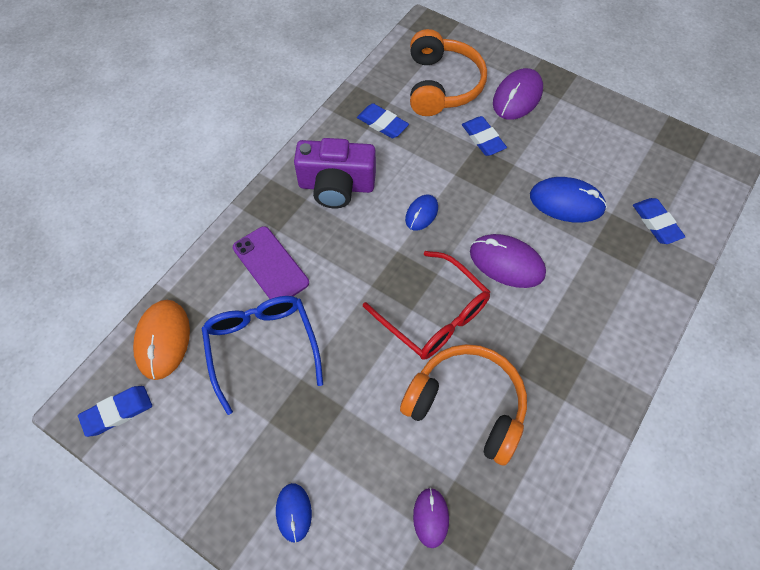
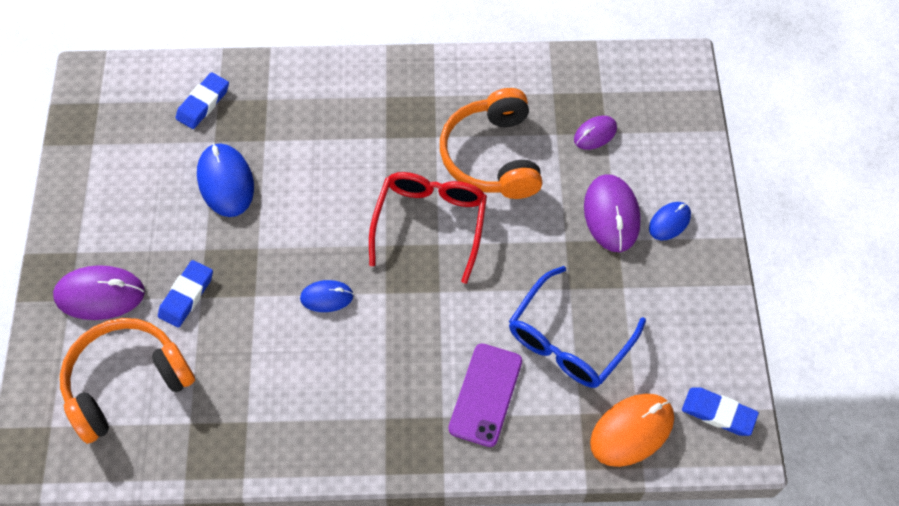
camera: 125 degrees left, 0 degrees up
(336, 186) = (348, 399): purple camera -> none
(382, 123) = (228, 409): blue eraser -> none
(506, 263) = (333, 196): purple mouse -> purple mouse (611, 215)

